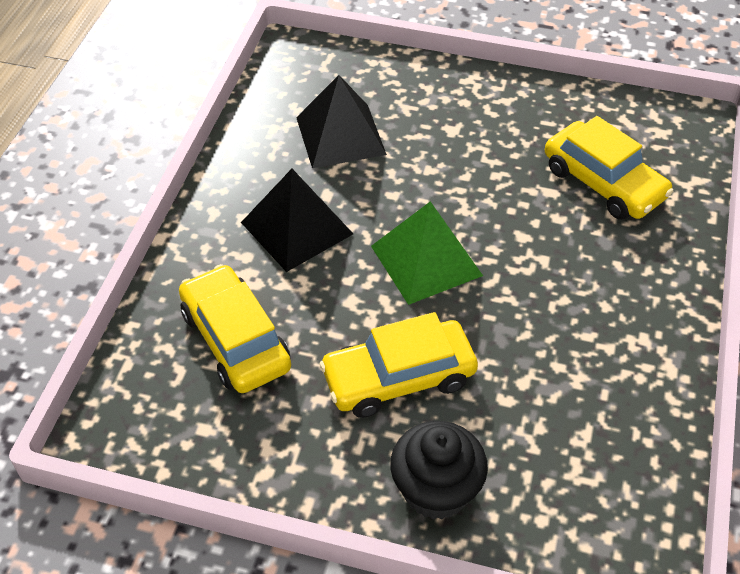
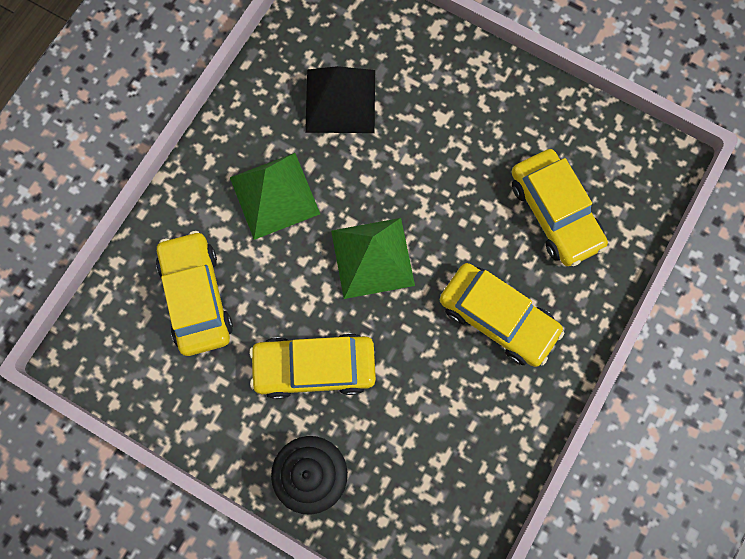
camera: 15 degrees right, 25 degrees up
(296, 228) = (274, 195): black pyramid -> green pyramid
(586, 285) = (498, 318): none -> yellow car

